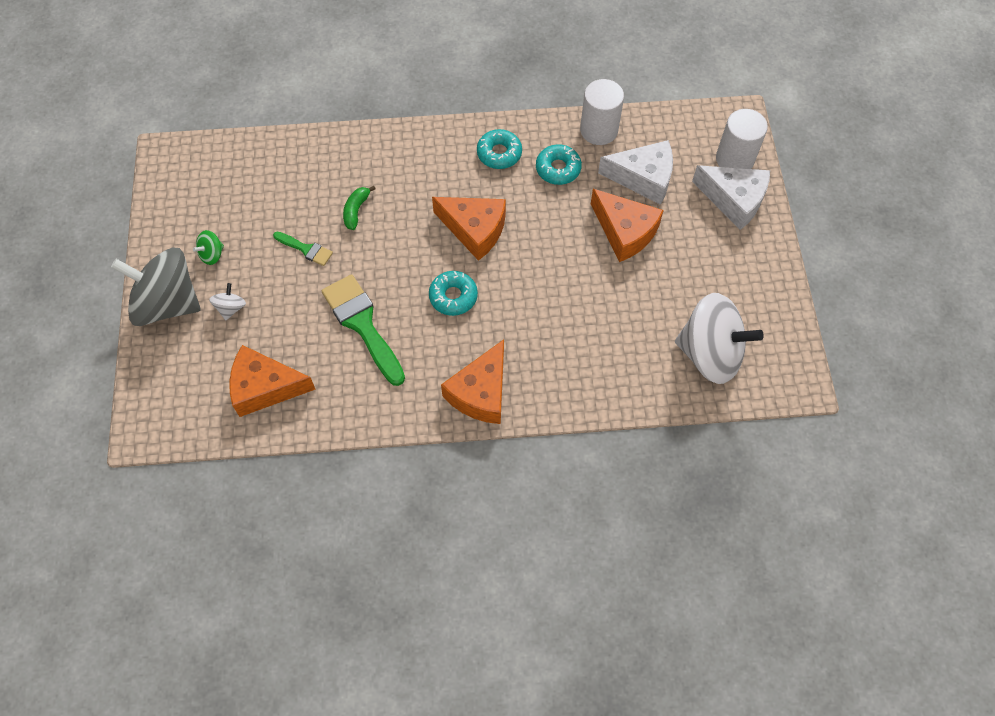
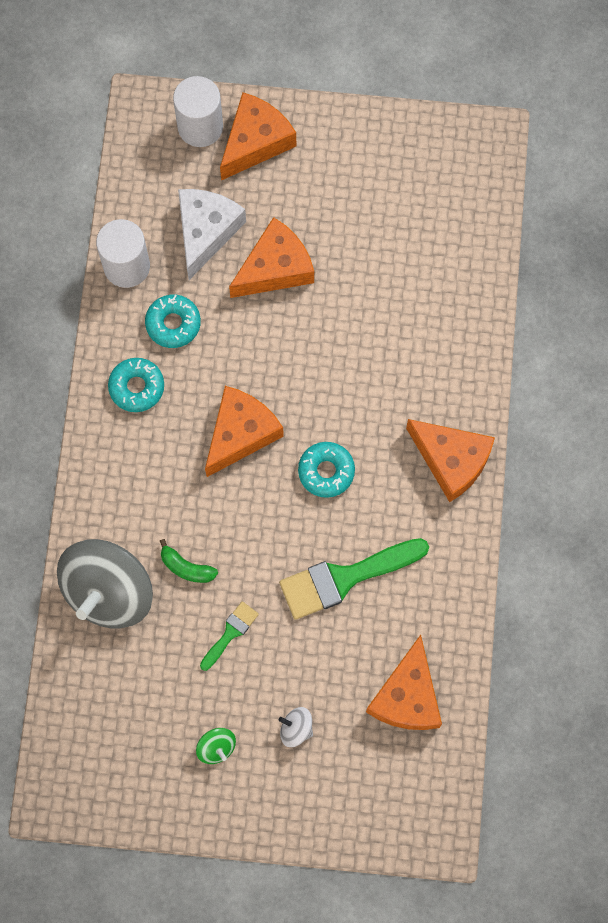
camera: 80 degrees left, 10 degrees up
(167, 303) = (276, 805): grey spinning top -> grey spinning top (109, 591)
(710, 353) = (443, 215): white spinning top -> none
(734, 200) = (255, 142): white cheese -> orange cheese

